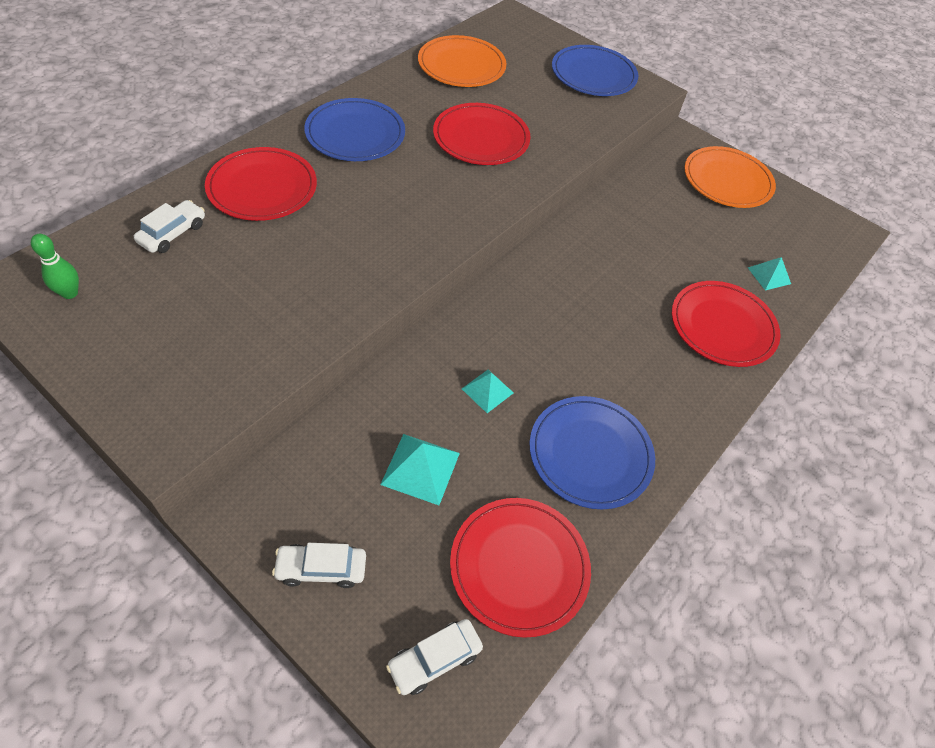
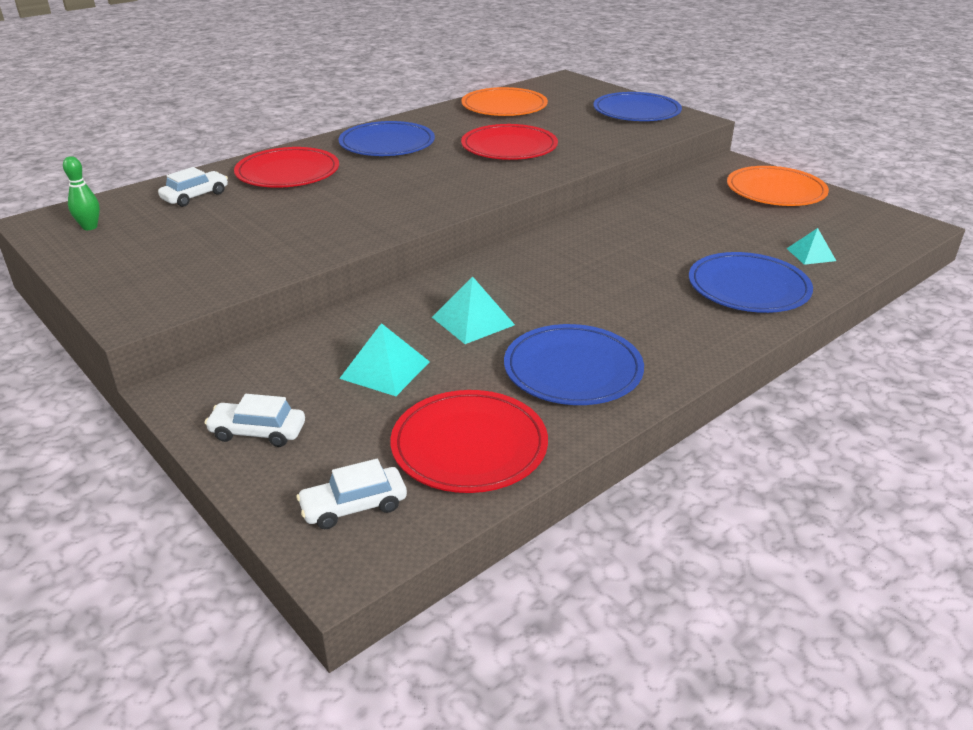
camera: 15 degrees right, 20 degrees down
(487, 390) = (473, 321): turquoise pyramid -> turquoise pyramid, size x1.51
(722, 326) = (748, 287): red plate -> blue plate

